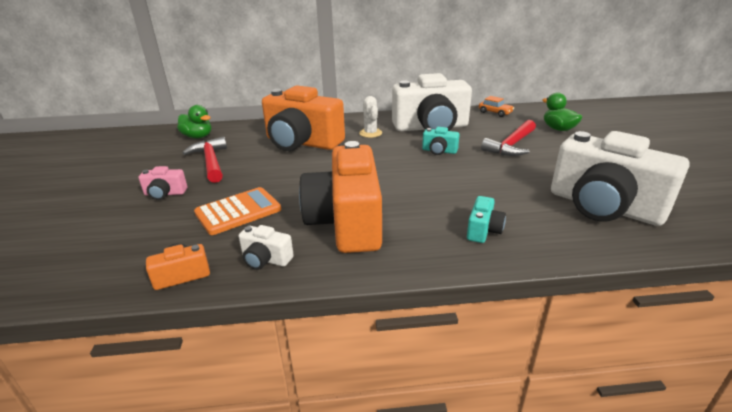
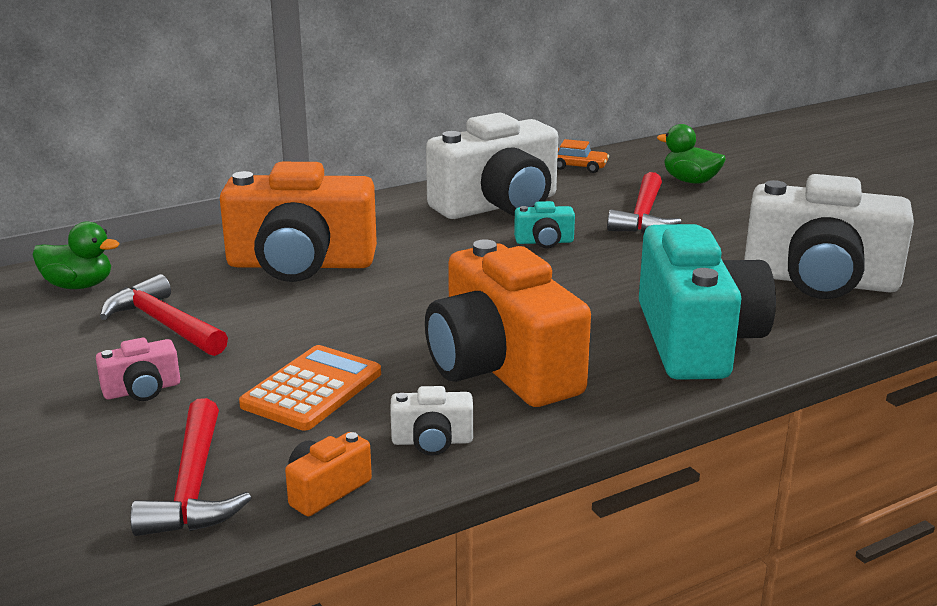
camera: 25 degrees left, 5 degrees down
(127, 254) = (193, 486): none -> red hammer
(370, 133) = (406, 230): white cactus -> none
(483, 230) = (696, 340): turquoise camera -> turquoise camera, size x2.41

